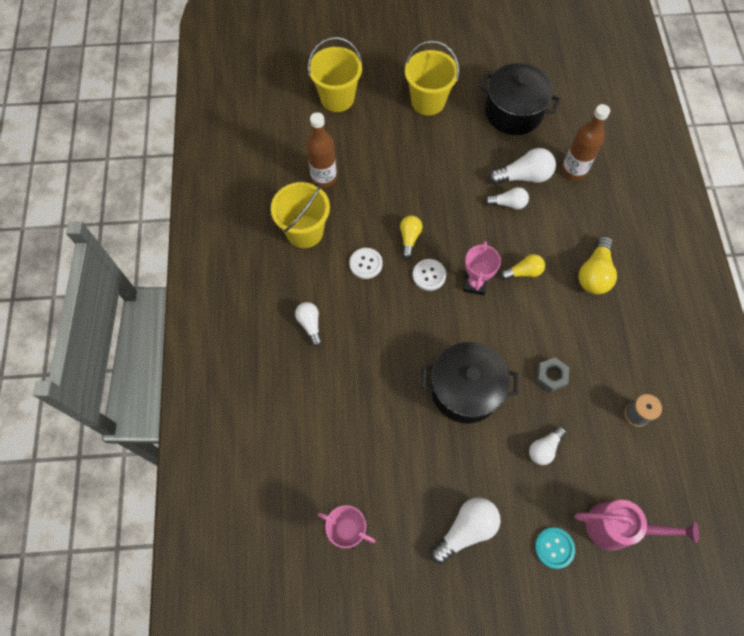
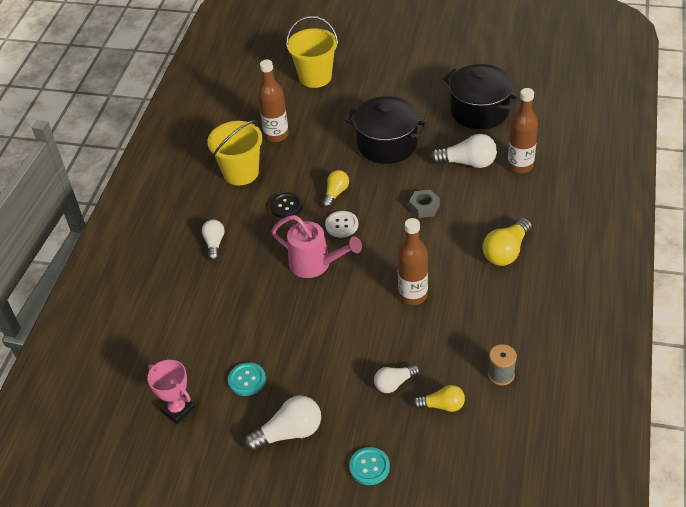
camera: 20 degrees right, 20 degrees down
(366, 264) = (286, 206): white button -> black button
(403, 479) = (247, 380): none -> turquoise button
(428, 101) = (399, 91): yellow bucket -> none
(465, 390) = (337, 321): black pot -> black pot (387, 144)
(475, 284) = (383, 239): pink trophy -> none
(508, 204) = (443, 182): white light bulb -> none
(523, 272) = (435, 238): yellow light bulb -> yellow light bulb (442, 405)
(526, 343) = (413, 295): none -> brown bottle
(551, 376) = (426, 326): grey nut -> grey nut (424, 207)
(617, 527) = (441, 464): pink watering can -> pink watering can (315, 264)

